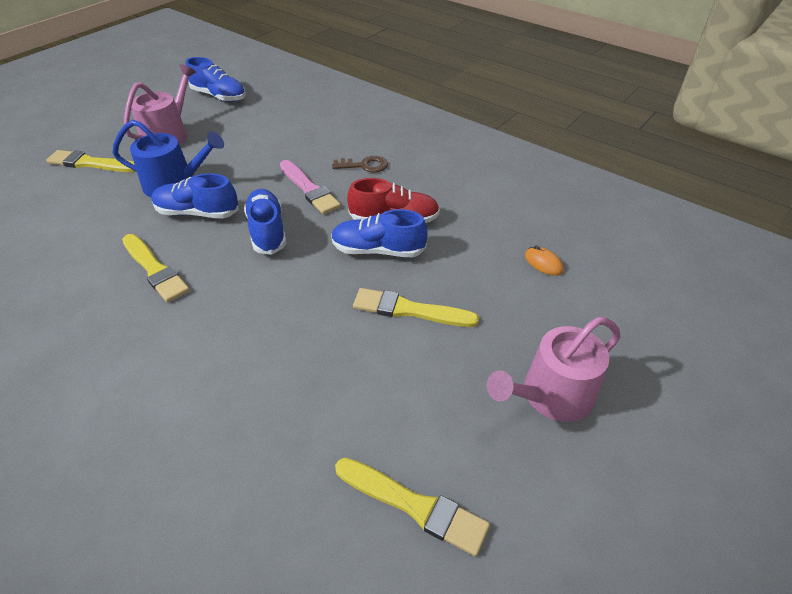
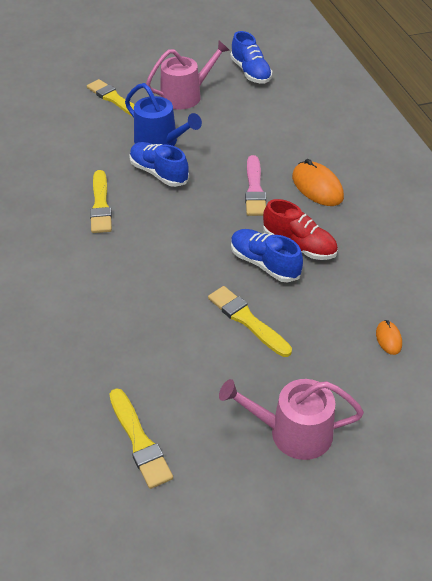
camera: 35 degrees right, 0 degrees up
(267, 231) = (196, 210): blue shoe -> none
(364, 165) = (317, 187): brown key -> orange mouse

